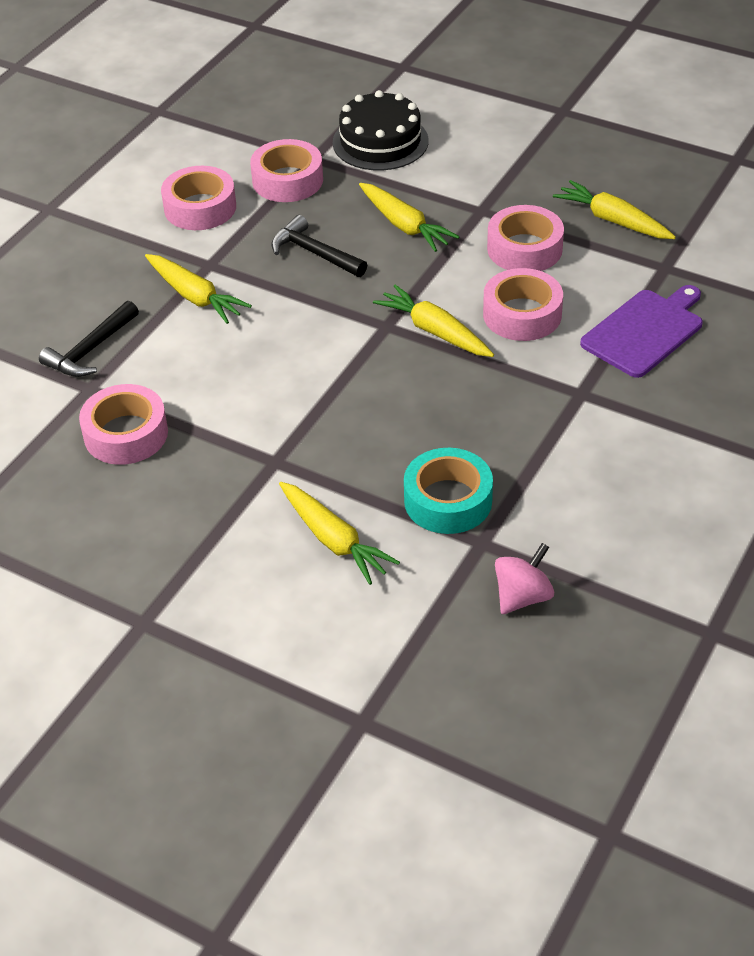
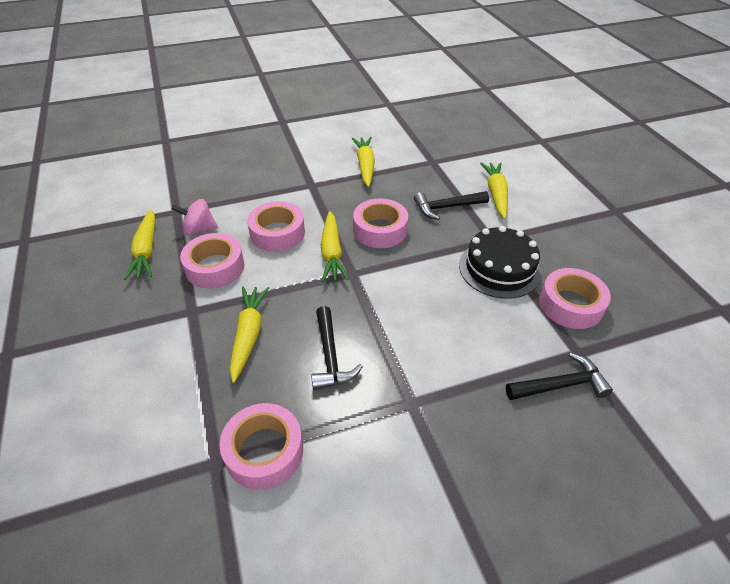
camera: 140 degrees left, 0 degrees up
(195, 297) = (448, 379): yellow carrot -> yellow carrot (365, 165)
(200, 208) = (363, 479): pink tape -> pink tape (380, 230)
(376, 473) = (446, 207): none -> black hammer
(380, 142) = (147, 435): black cake -> black cake (499, 268)
(448, 500) = (427, 181): turquoise tape -> none
(522, 596) = (439, 140): pink spinning top -> pink spinning top (199, 230)
(645, 331) = (241, 191): purple cutting board -> none

